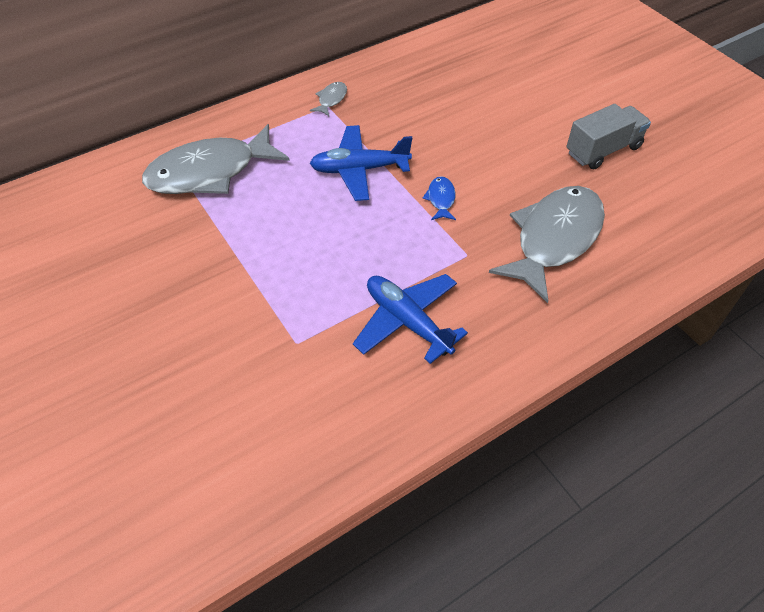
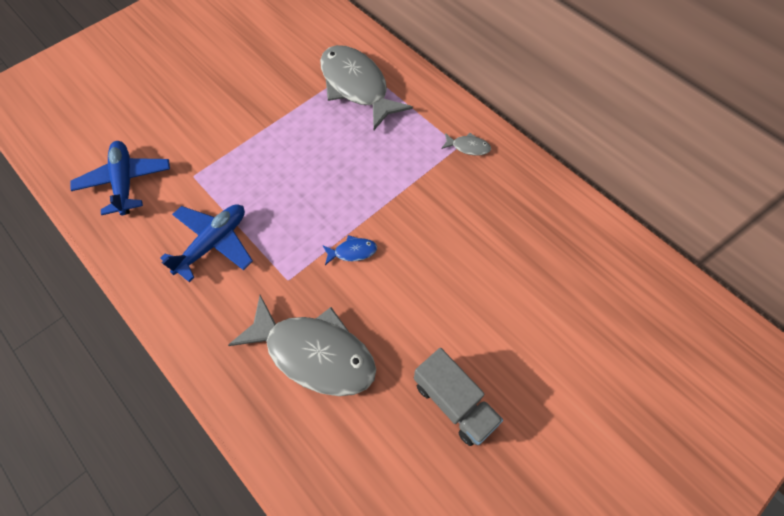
camera: 80 degrees right, 10 degrees up
(359, 170) = (379, 184): blue plane -> blue plane (125, 182)

